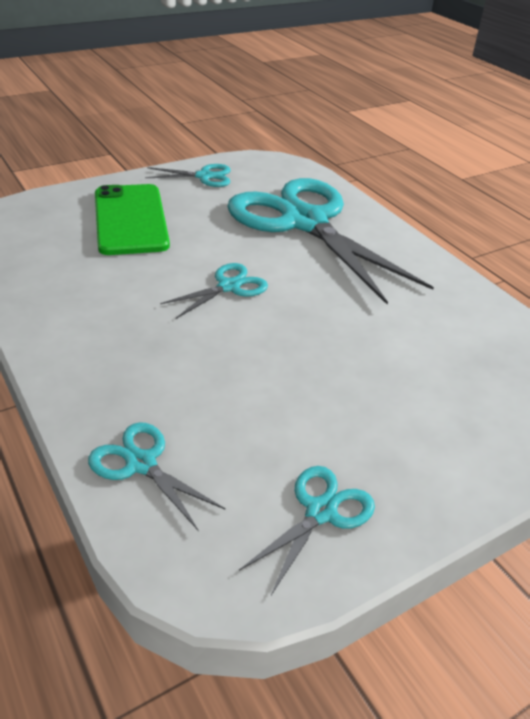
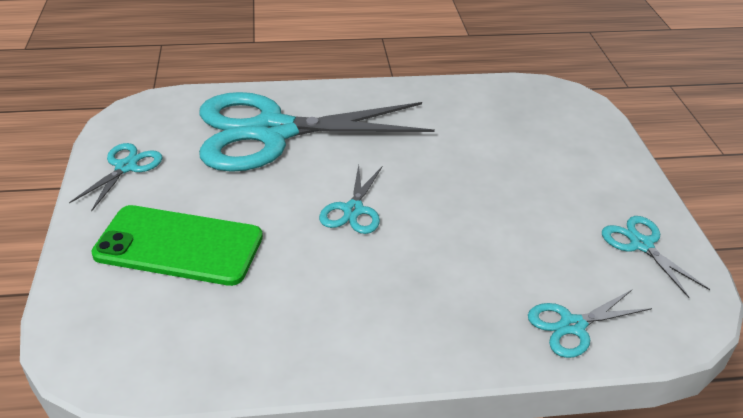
camera: 65 degrees left, 0 degrees up
(229, 287) = (353, 210): turquoise scissors -> turquoise scissors turned 150 degrees counterclockwise

